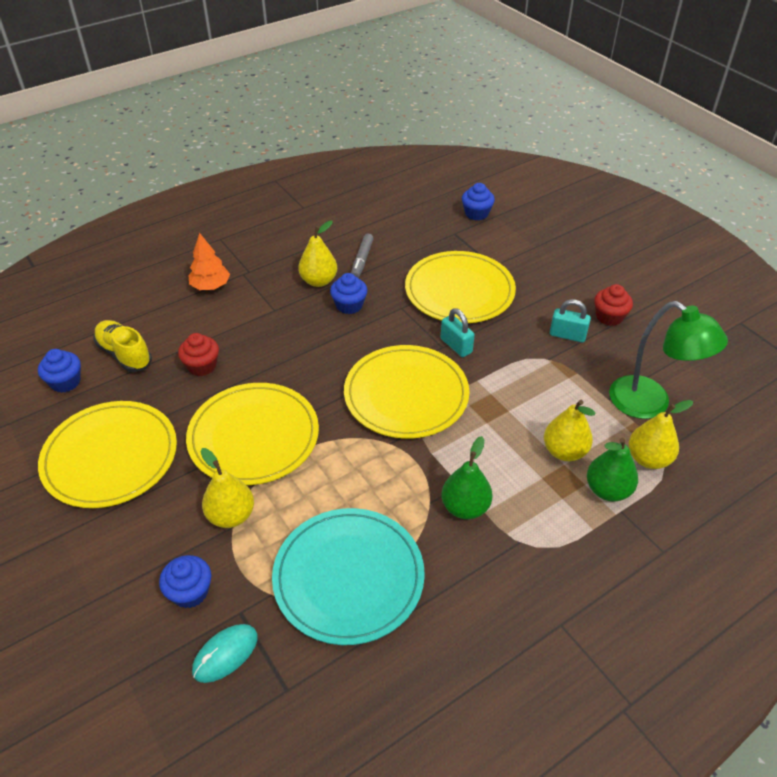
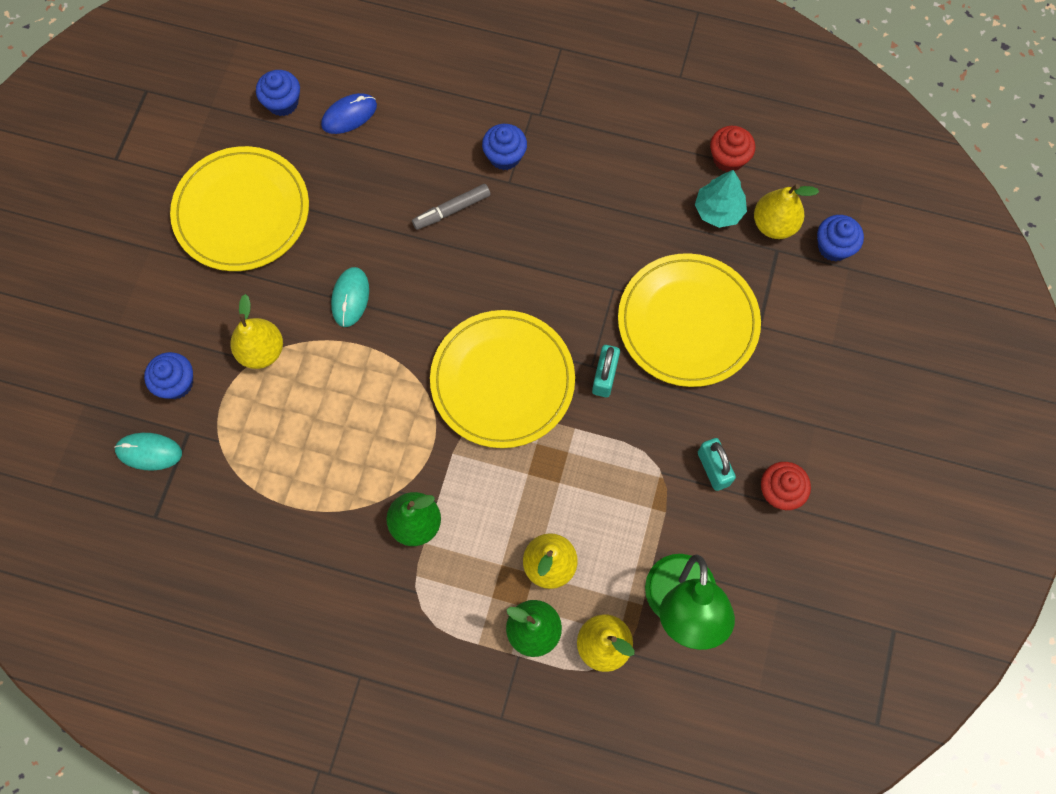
camera: 50 degrees right, 25 degrees up
(124, 354) = (349, 115): yellow shoe -> blue mouse
(202, 366) = (389, 187): red cupcake -> red cupcake (728, 158)
(210, 286) = (490, 101): orange tree -> none
(253, 436) = (350, 298): yellow plate -> turquoise mouse
(318, 281) = (583, 185): yellow pear -> yellow pear (774, 224)
(348, 577) = (277, 485): turquoise plate -> none
(349, 305) = (574, 240): blue cupcake -> blue cupcake (505, 156)
(362, 260) = (649, 198): grey marker -> grey marker (451, 210)
(403, 240) = (718, 211): none -> turquoise tree

